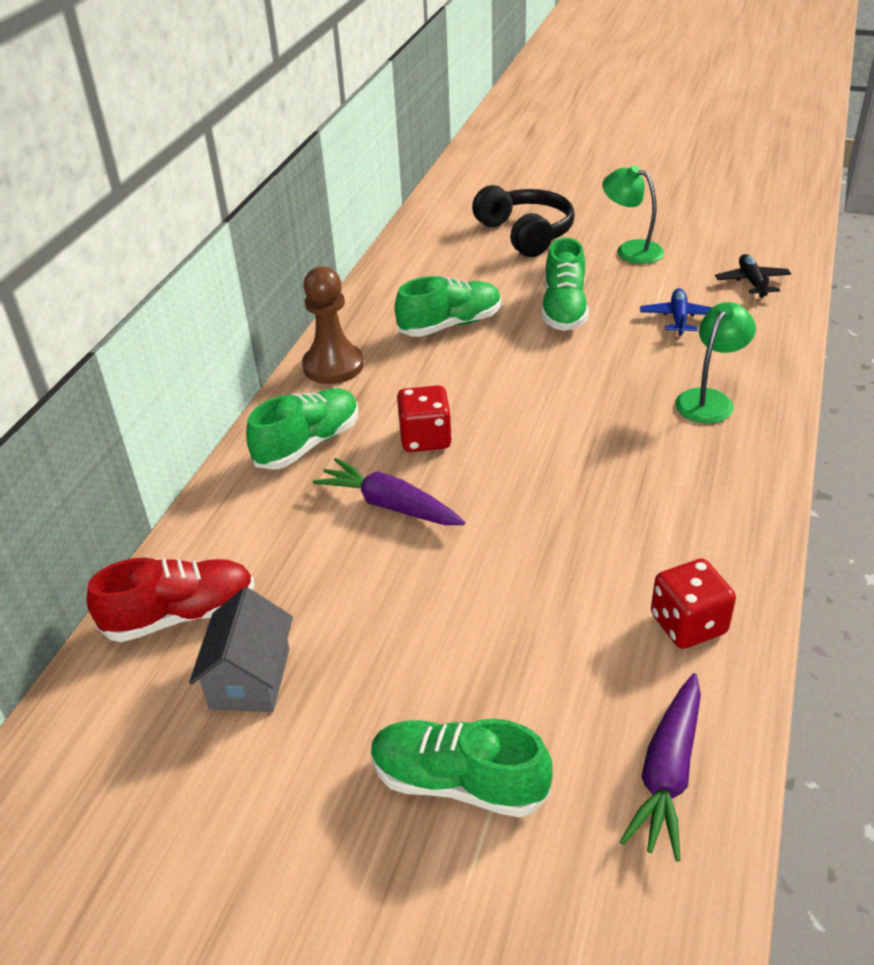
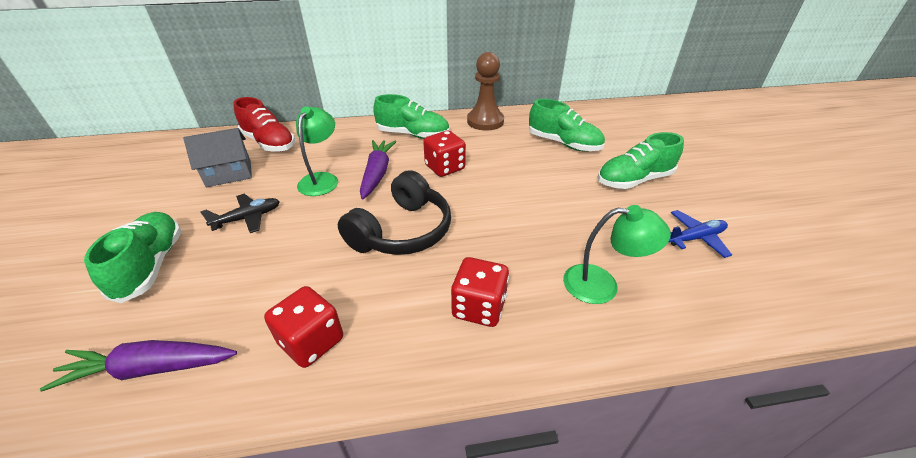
camera: 60 degrees right, 0 degrees up
(525, 234) = (701, 141): black headphones -> black headphones (402, 231)
(631, 250) = (754, 189): green lamp -> green lamp (322, 179)
(698, 488) = (479, 307): none -> red dice
(752, 282) = (813, 270): black plane -> black plane (248, 218)

